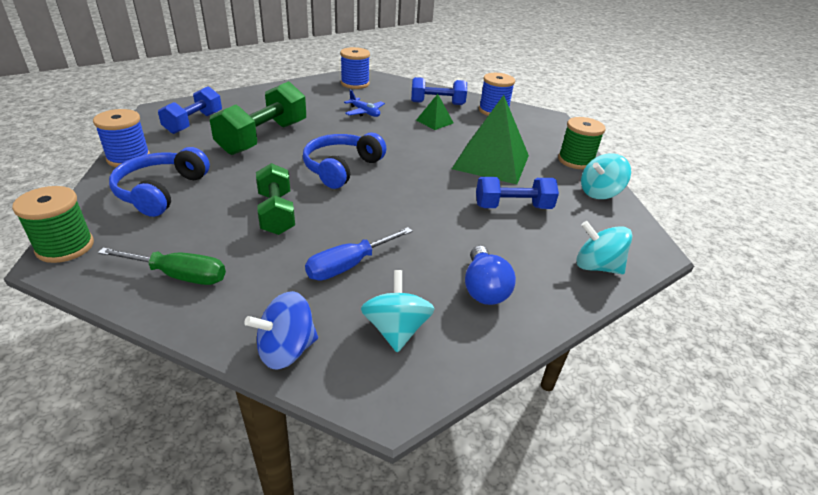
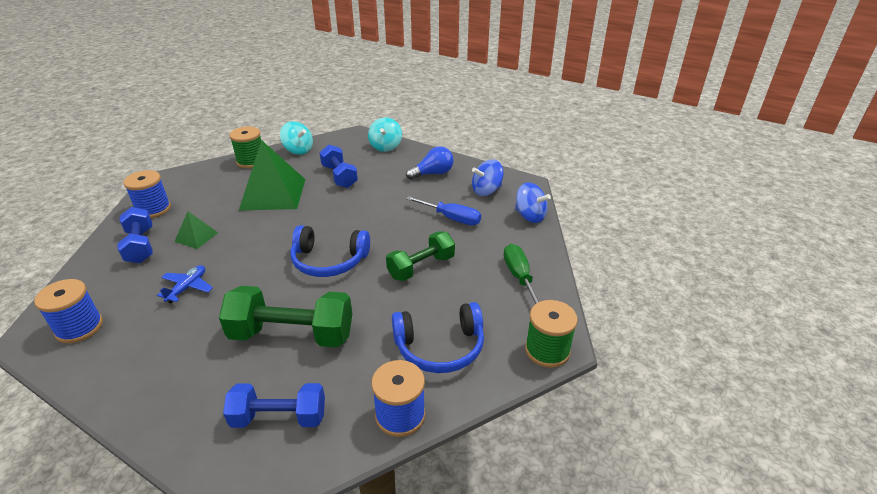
camera: 110 degrees left, 0 degrees up
(396, 330) = (486, 191): turquoise spinning top -> blue spinning top

